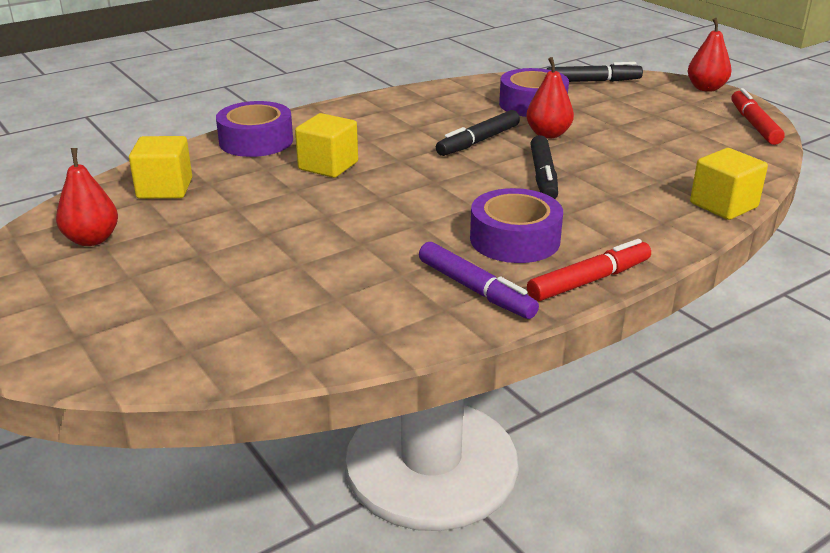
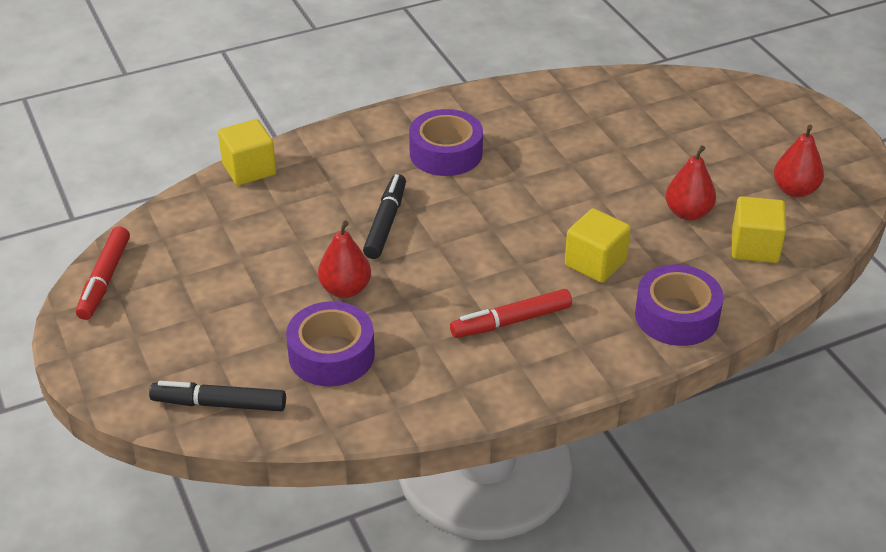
camera: 170 degrees left, 10 degrees up
(476, 290) = (492, 114): purple marker -> none
(478, 141) = (428, 285): black marker -> none
(589, 280) = (408, 112): red marker -> red marker (511, 321)
(706, 88) = (84, 365): red pear -> red pear (688, 213)

